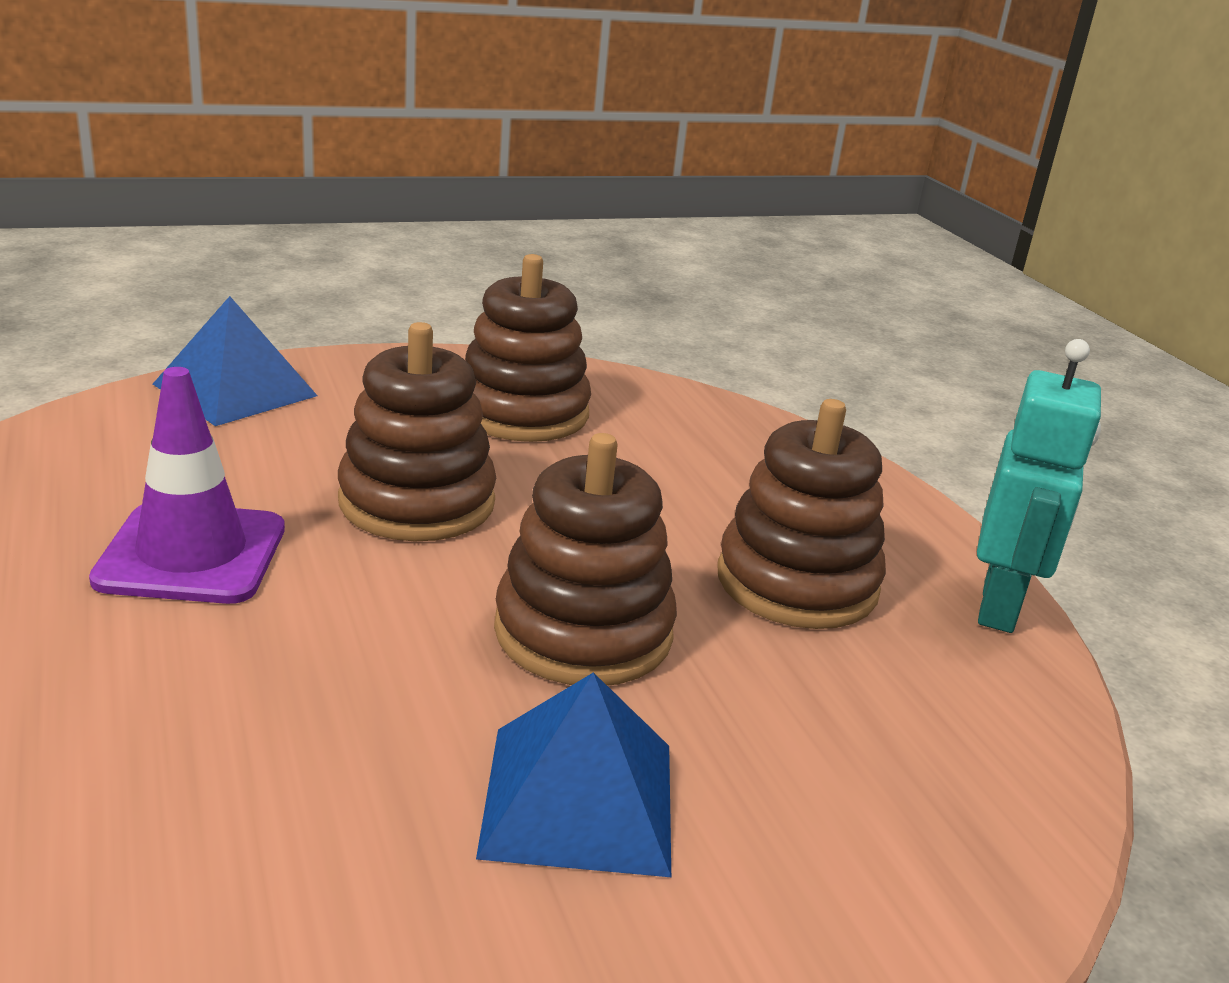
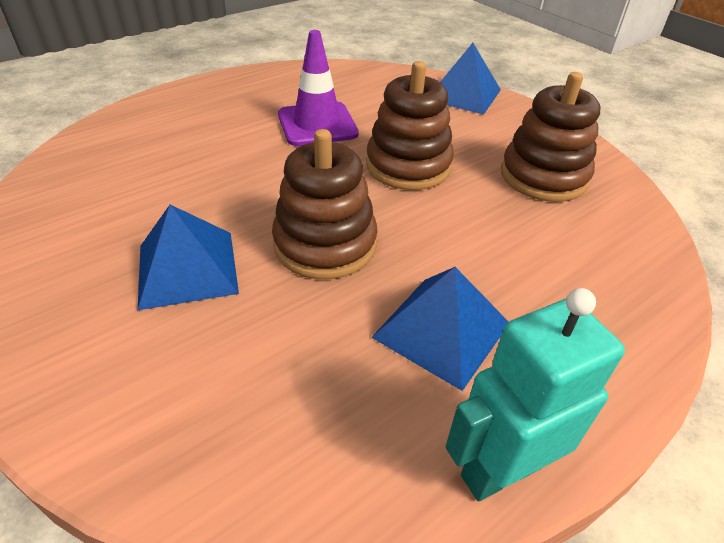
camera: 75 degrees right, 15 degrees up
(797, 582) = (441, 330): brown stacking toy -> blue pyramid
(999, 607) = (500, 470): turquoise robot -> turquoise robot turned 150 degrees clockwise

